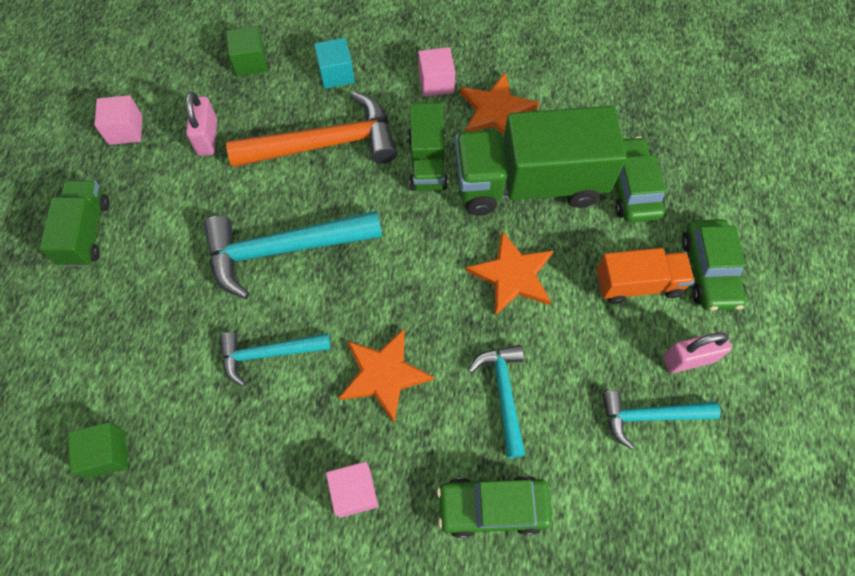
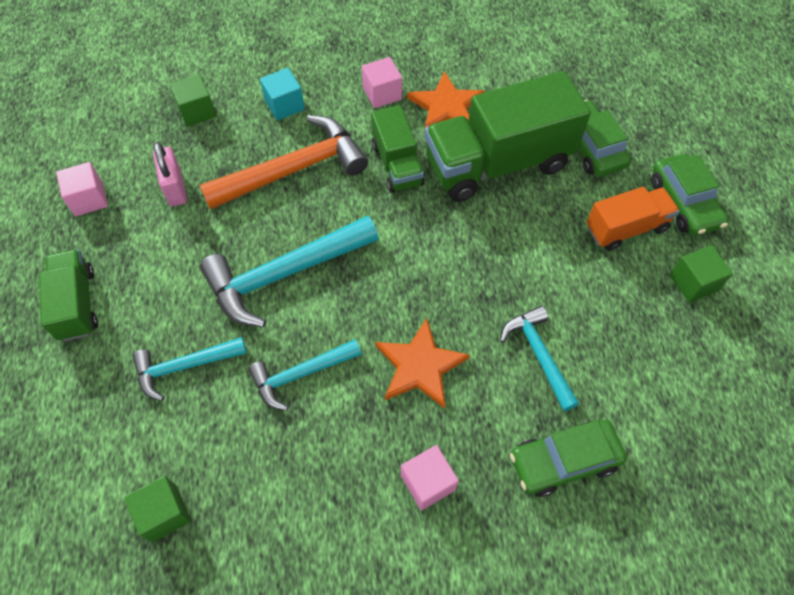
camera: 15 degrees left, 5 degrees down
(512, 275) = (510, 247): orange star -> none
(650, 416) = (677, 341): turquoise hammer -> turquoise hammer (184, 367)
(688, 359) = (693, 282): pink padlock -> green cube

